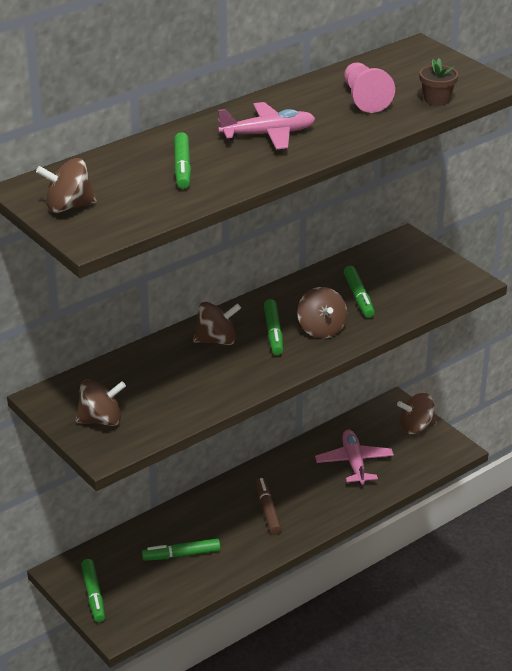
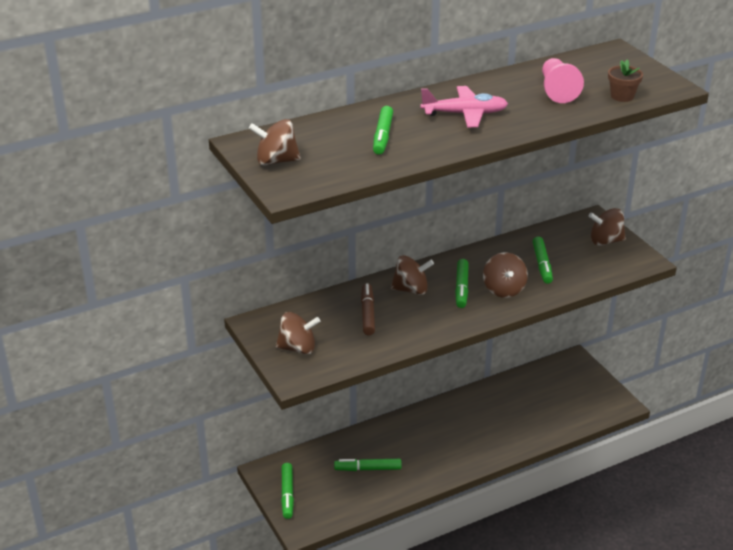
camera: 10 degrees right, 0 degrees up
(267, 510) = (448, 439): brown marker -> brown marker (368, 313)
(354, 463) = (530, 406): pink plane -> none
(416, 427) = (590, 381): brown spinning top -> brown spinning top (605, 241)

